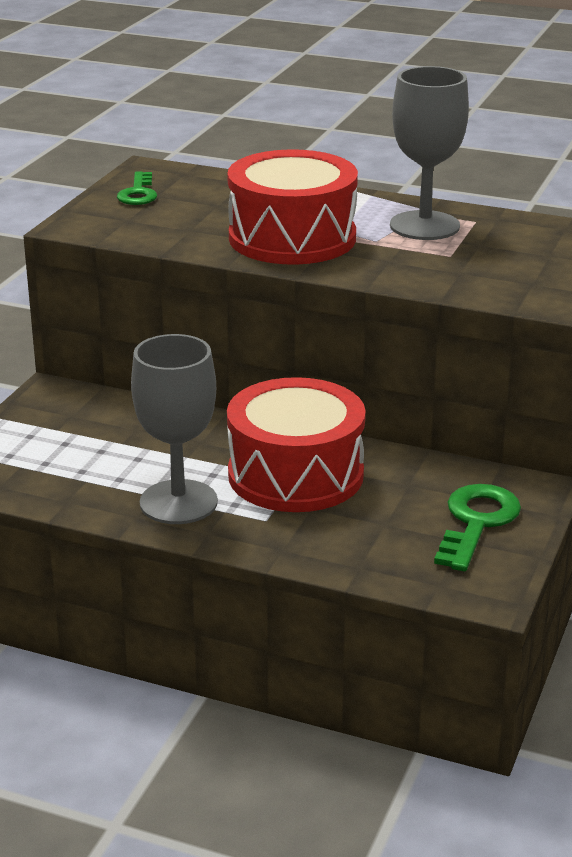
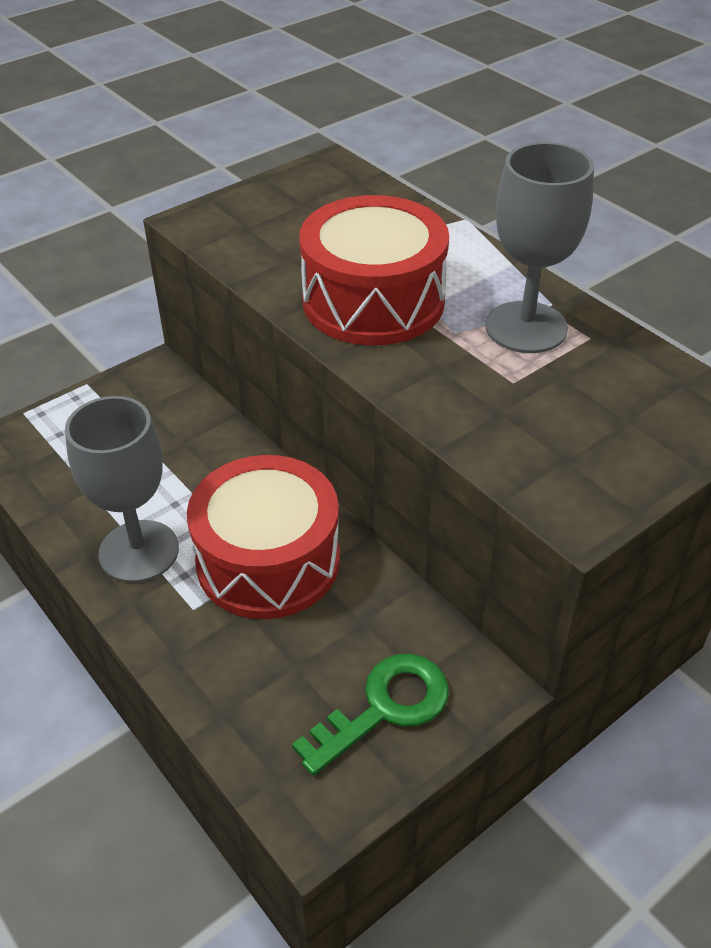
camera: 30 degrees right, 15 degrees up
(138, 193) = (290, 195): green key -> none

